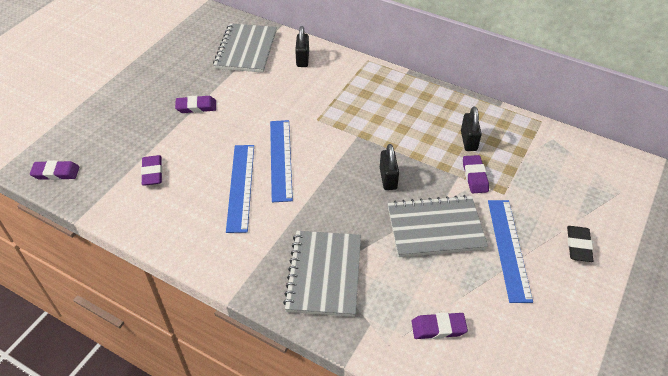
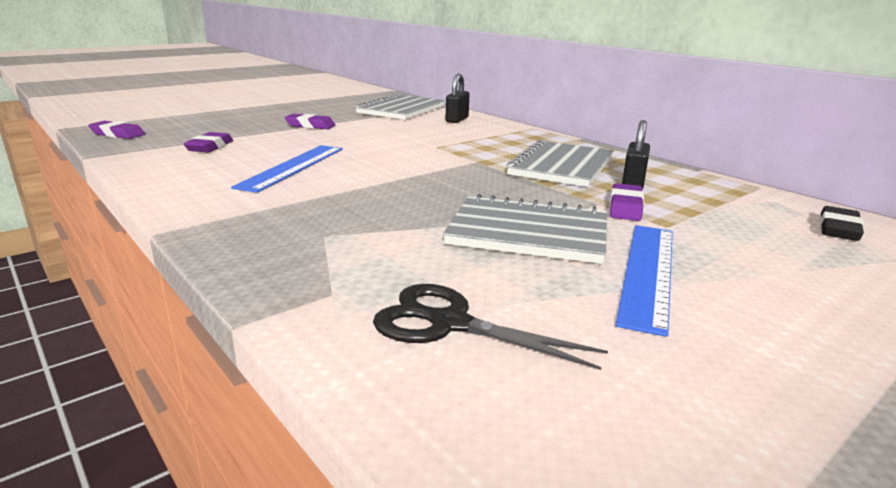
camera: 20 degrees right, 25 degrees down
(280, 159) = (363, 160): blue ruler -> none
(324, 274) = (315, 237): grey notebook -> grey notebook (561, 167)
(388, 178) = (490, 190): black padlock -> none
(438, 328) = (449, 324): purple eraser -> black scissors
(578, 246) = (796, 295): black eraser -> black eraser (839, 229)

